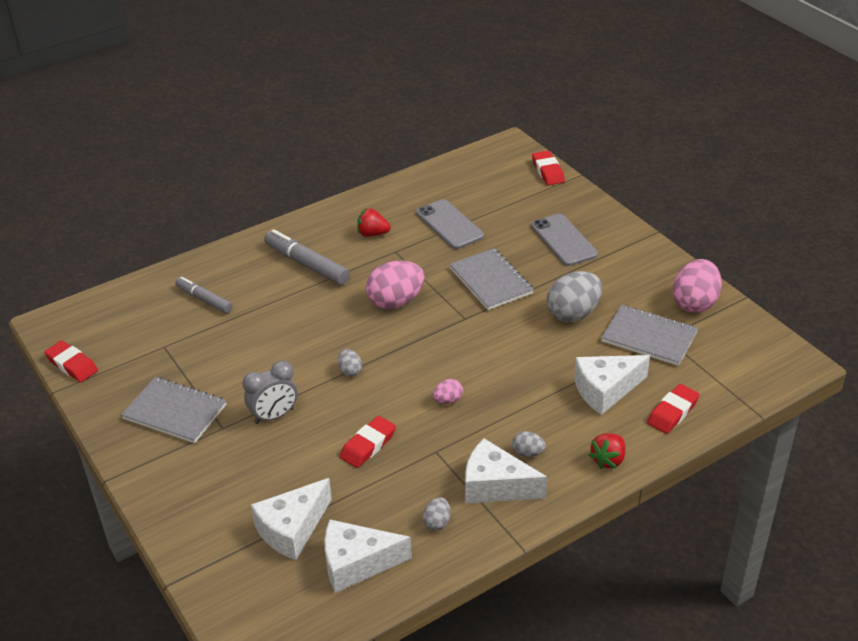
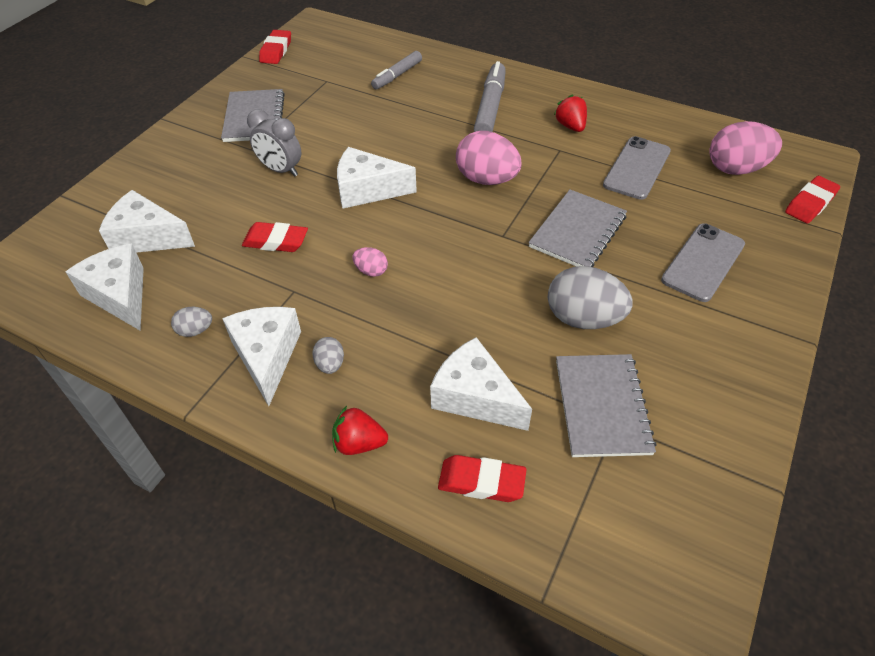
camera: 60 degrees right, 10 degrees up
(204, 299) = (397, 75): grey marker -> grey marker turned 150 degrees counterclockwise
(350, 371) = (367, 190): grey egg -> white cheese
(694, 303) = (709, 433): pink egg -> pink egg (736, 169)

